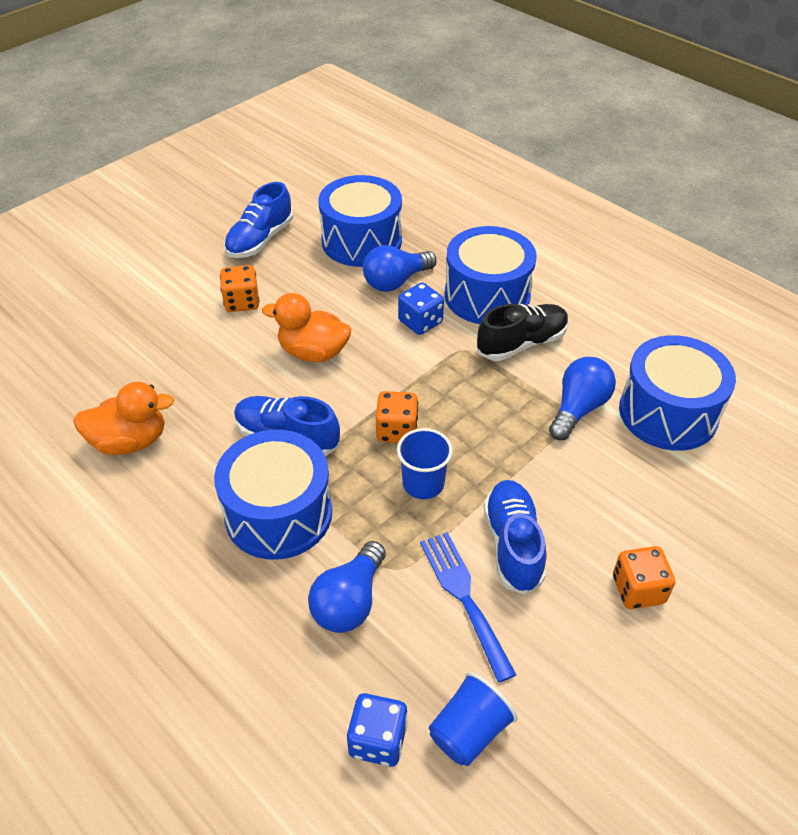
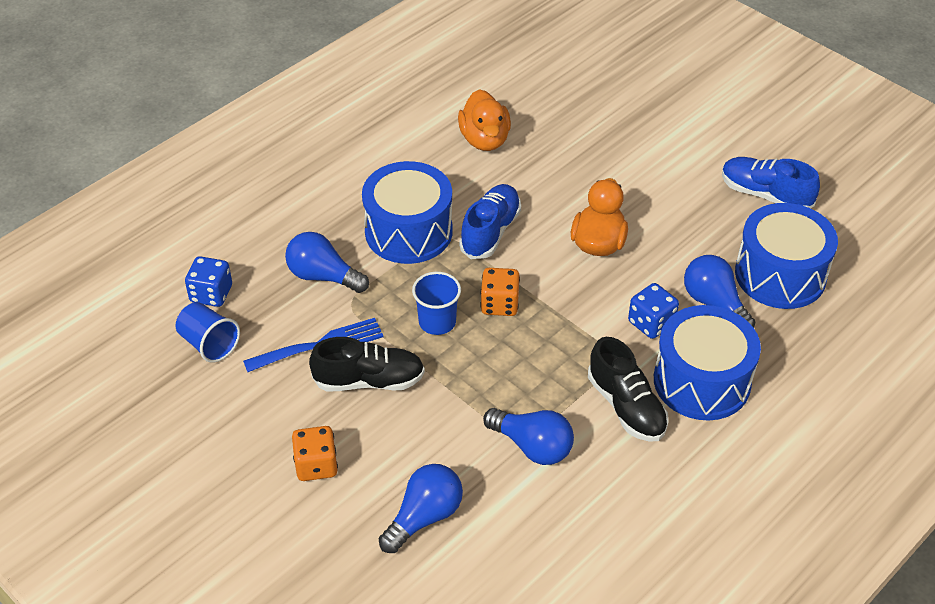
camera: 90 degrees right, 0 degrees up
(242, 302) = (664, 189): orange dice -> none
(513, 544) = (369, 381): blue shoe -> black shoe
(668, 413) = (529, 526): blue drum -> none
(679, 491) = (424, 517): none -> blue light bulb

